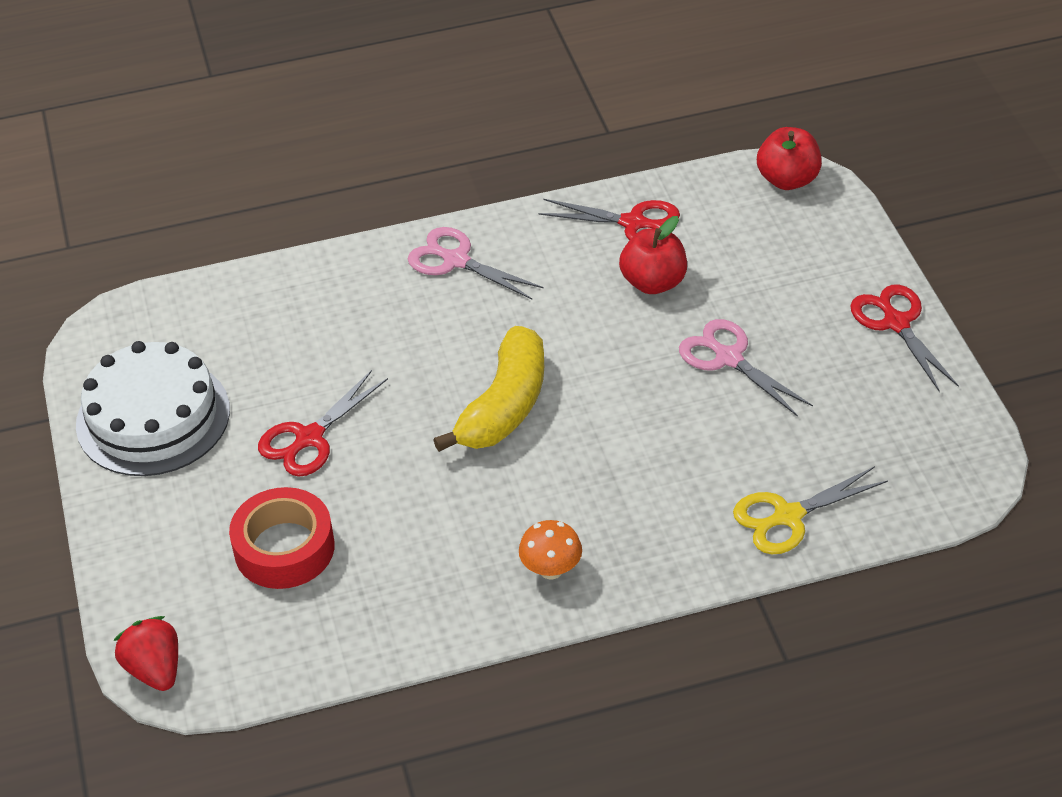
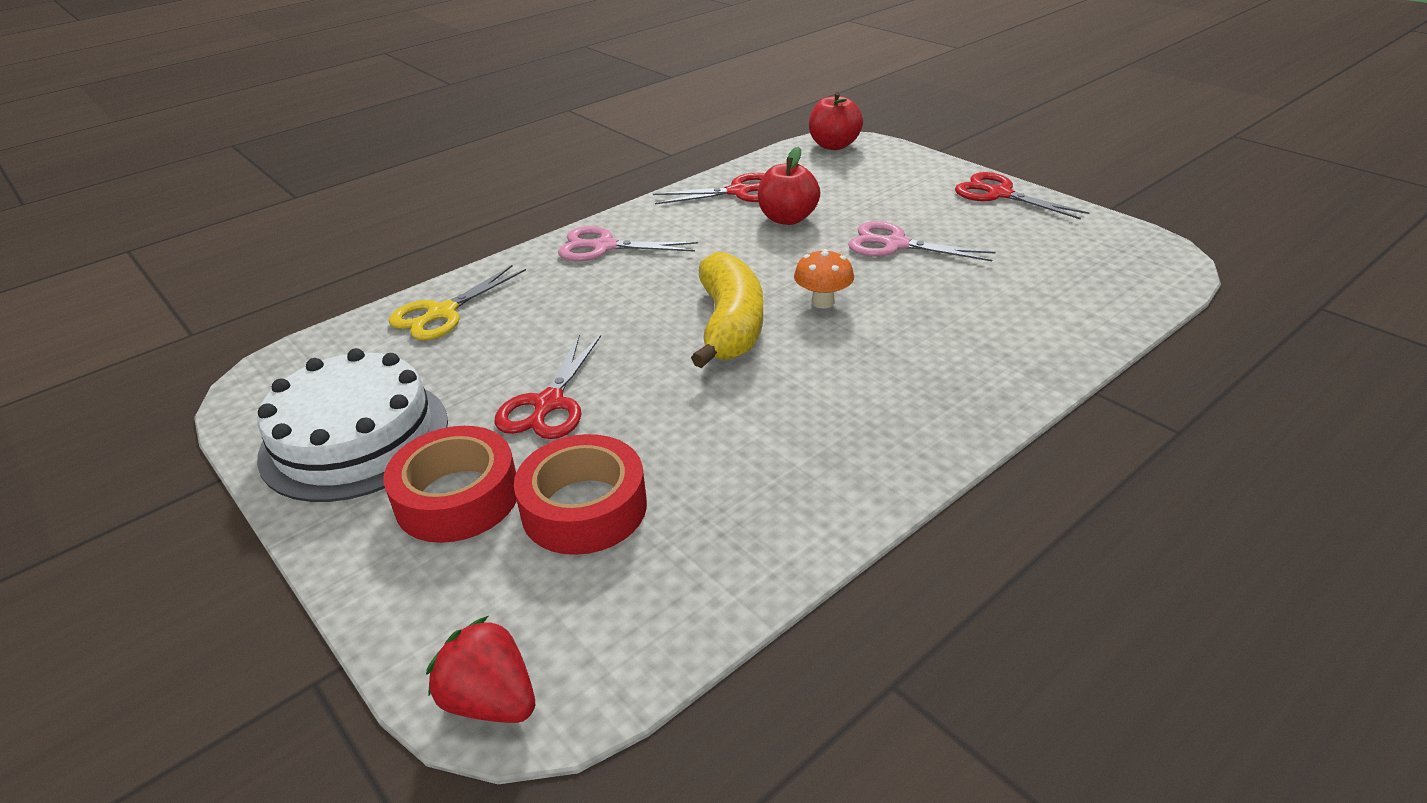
camera: 25 degrees left, 10 degrees down
(202, 503) = (457, 497): none -> red tape
(551, 569) = (889, 432): orange mushroom -> orange mushroom (823, 302)
(787, 516) = (1058, 326): yellow scissors -> yellow scissors (442, 313)

